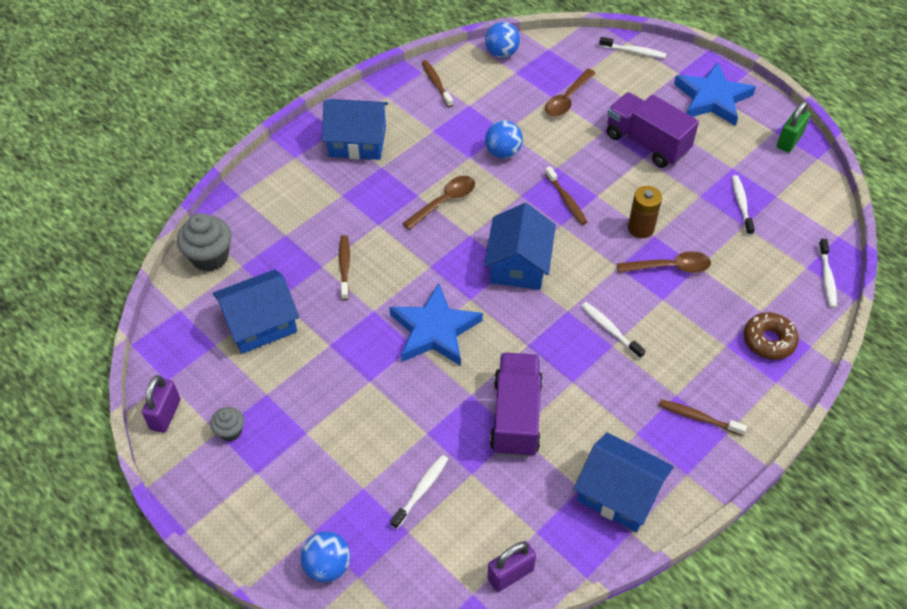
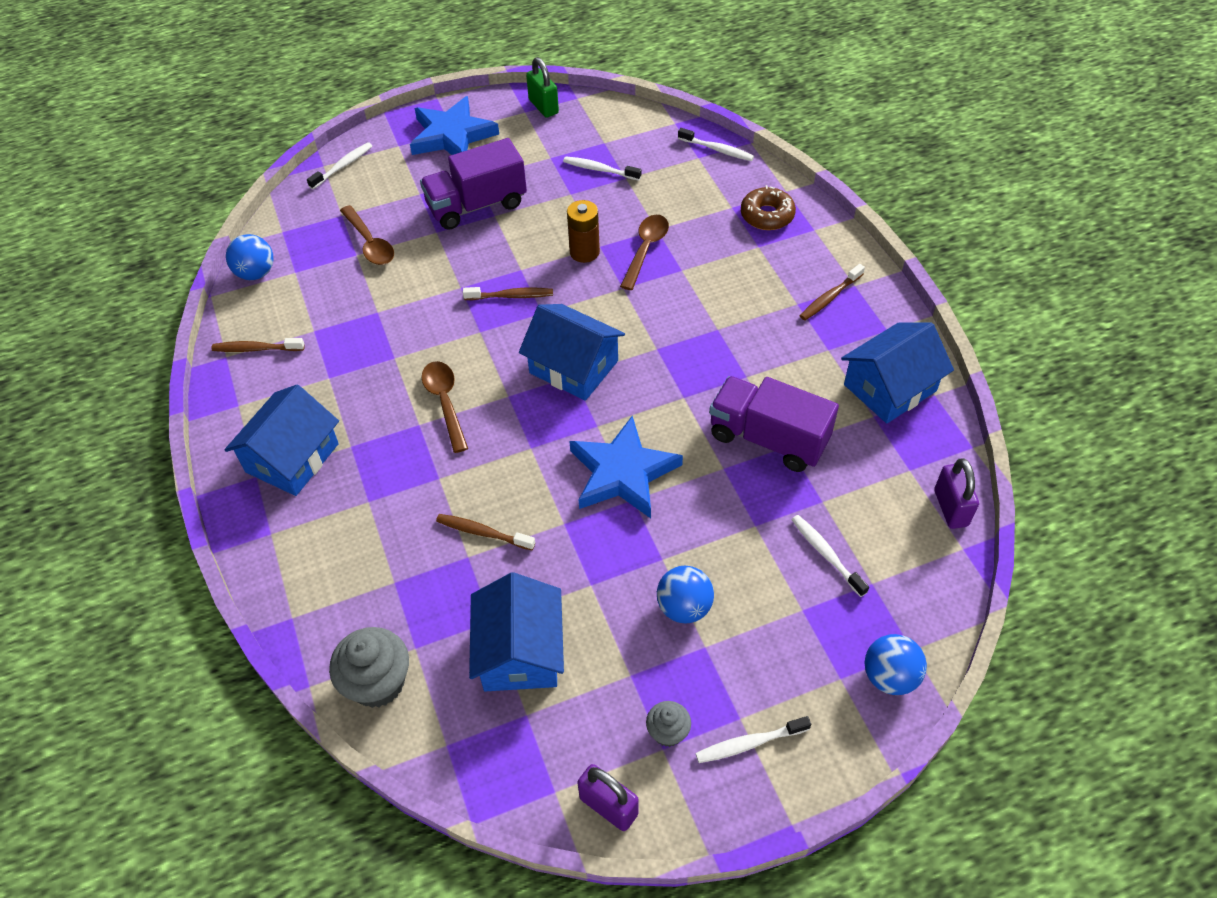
camera: 65 degrees left, 0 degrees up
(503, 152) = (407, 325): blue ball -> blue ball (684, 607)
(610, 329) = (697, 323): white toothbrush -> white toothbrush (749, 743)

